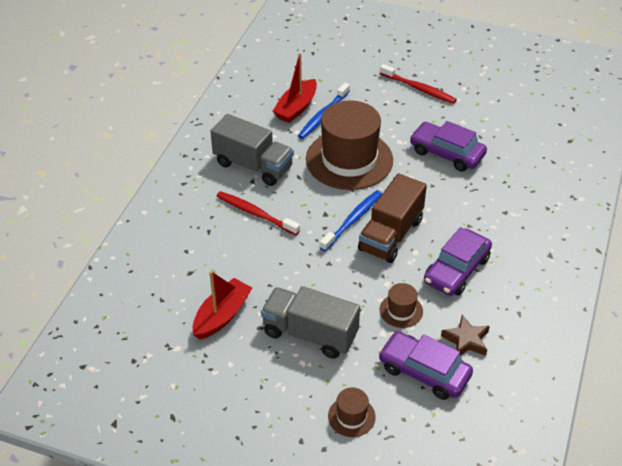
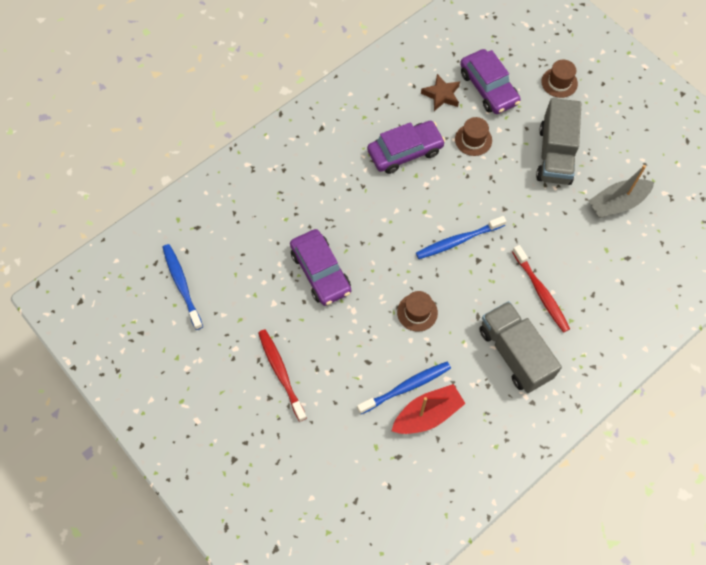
camera: 150 degrees left, 20 degrees up
(222, 315) = (617, 203): red boat -> grey boat
(310, 334) = (555, 155): grey truck -> grey truck turned 45 degrees clockwise
(349, 159) = (417, 312): brown hat -> brown hat, size x0.43
(391, 235) = (435, 210): brown truck -> none
(539, 104) = (182, 285): none -> blue toothbrush

